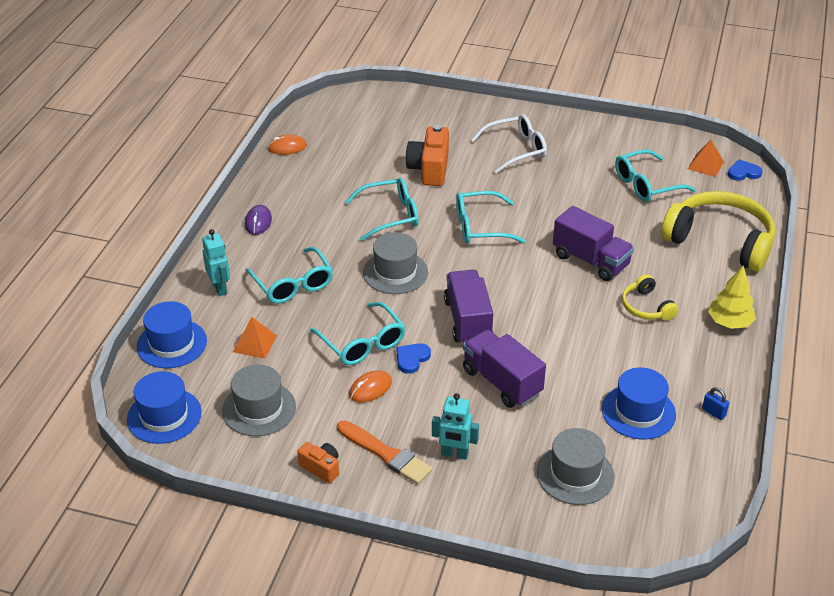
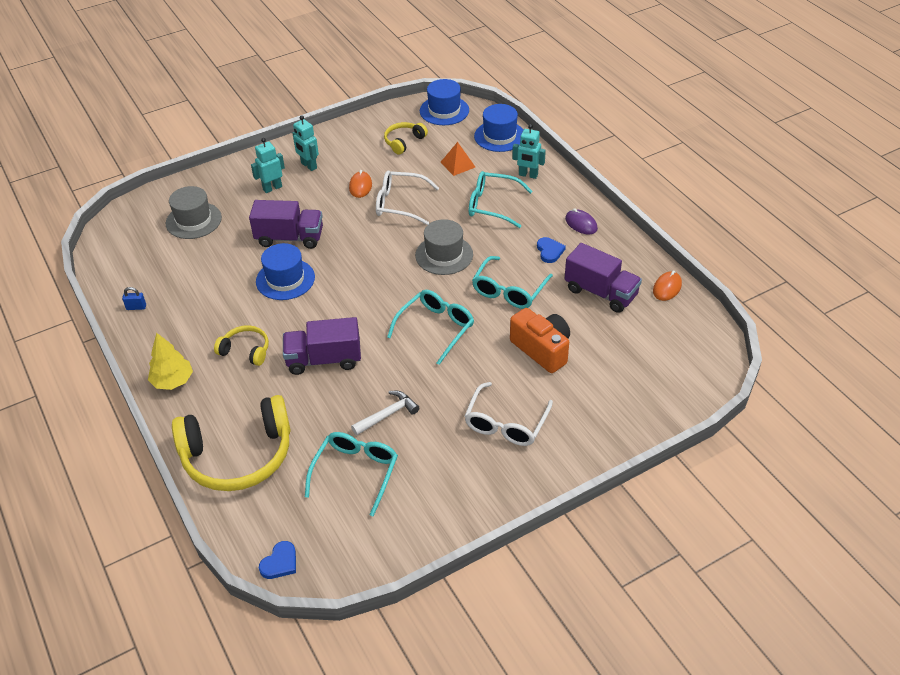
camera: 135 degrees right, 5 degrees up
(259, 409) = (403, 141): grey hat -> yellow headphones
(321, 468) = (333, 141): orange camera -> none
(362, 343) = (400, 204): turquoise glasses -> white glasses
(386, 454) = (308, 166): orange brush -> turquoise robot
(412, 359) = (359, 215): blue heart -> blue heart (549, 251)
(468, 320) = (356, 258): purple truck -> purple truck (600, 292)
(586, 200) = (388, 414): none -> white hammer
(638, 412) = (186, 276): blue hat -> blue hat (285, 279)
(705, 165) = (324, 543): orange pyramid -> none

